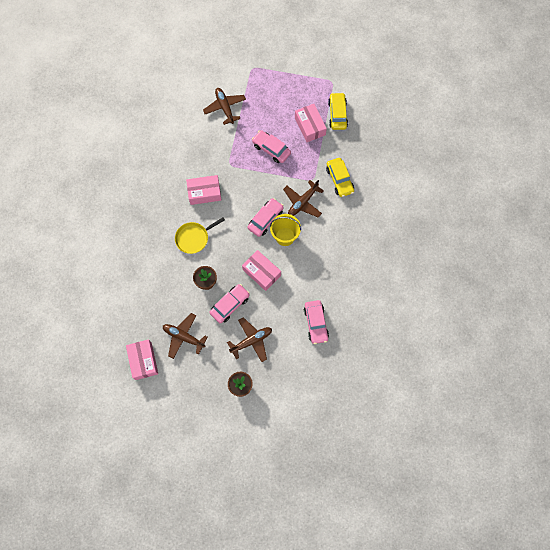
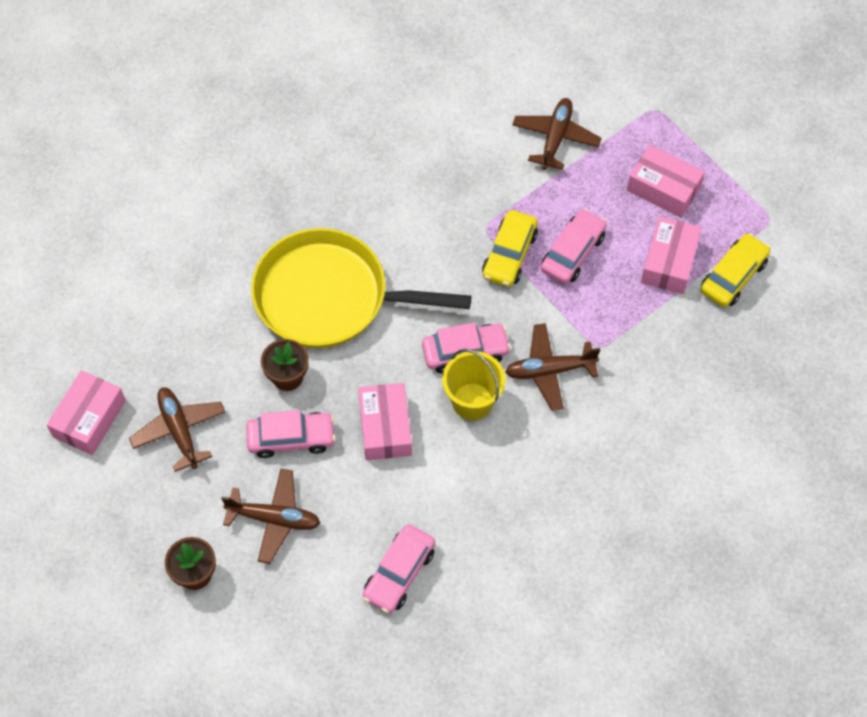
camera: 40 degrees right, 10 degrees down
(194, 238) = (328, 297): yellow pan -> yellow pan, size x1.99
(204, 192) = (407, 242): pink box -> pink box (663, 188)
(271, 149) = (572, 252): pink car -> pink car turned 45 degrees clockwise
(339, 180) = (643, 381): yellow car -> yellow car (509, 255)

